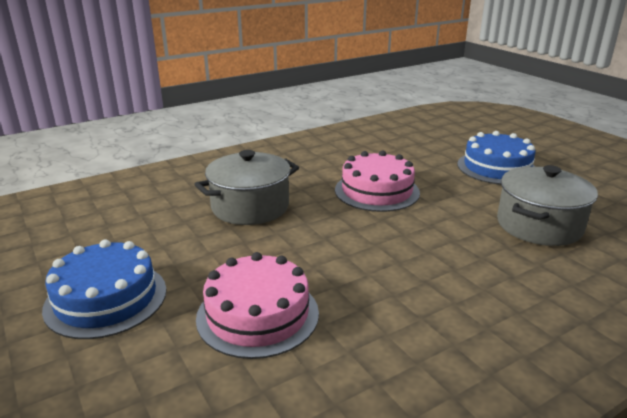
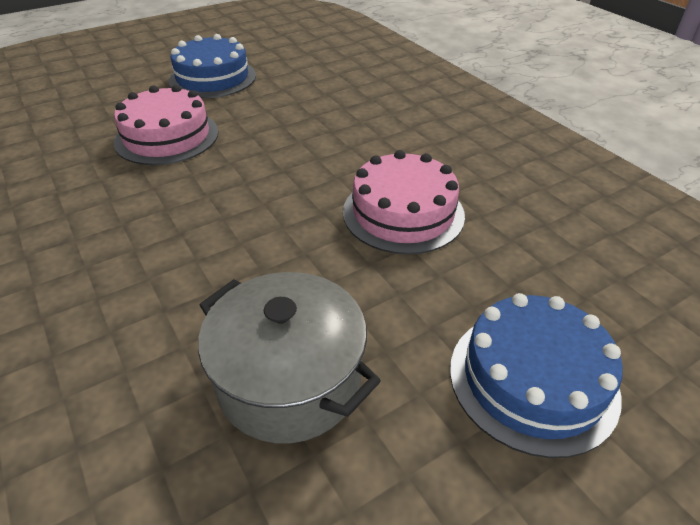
camera: 90 degrees right, 15 degrees up
(250, 207) = (354, 124): grey pot -> none

